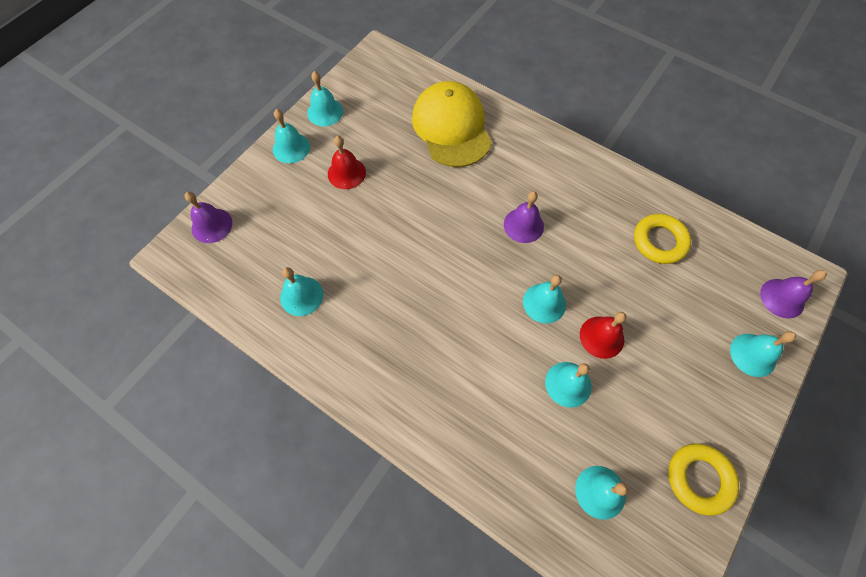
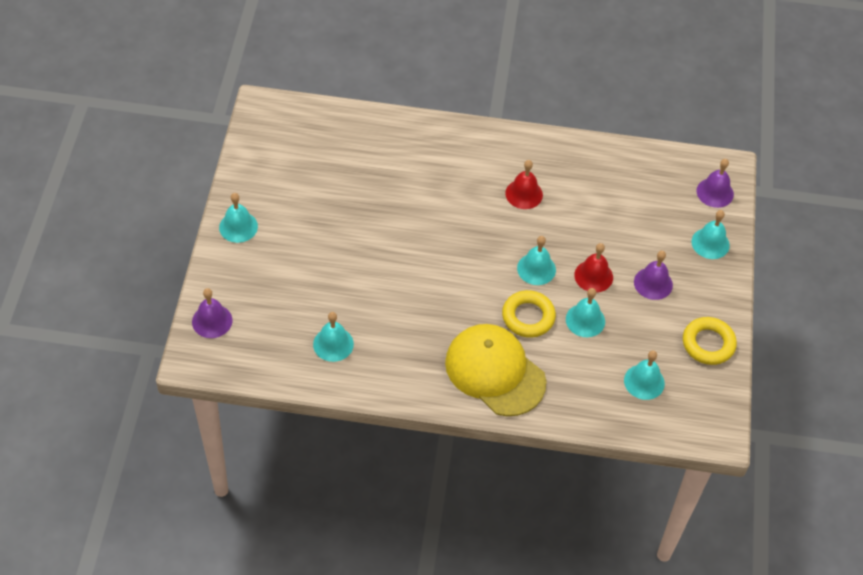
camera: 30 degrees left, 10 degrees down
(325, 112) = (248, 182): turquoise bell -> none
(346, 173) = (305, 229): red bell -> red bell (524, 194)
(451, 127) = (376, 153): yellow cap -> yellow cap (495, 372)
(523, 225) = (487, 214): purple bell -> purple bell (653, 283)
(659, 241) = (603, 185): yellow ring -> yellow ring (528, 317)

